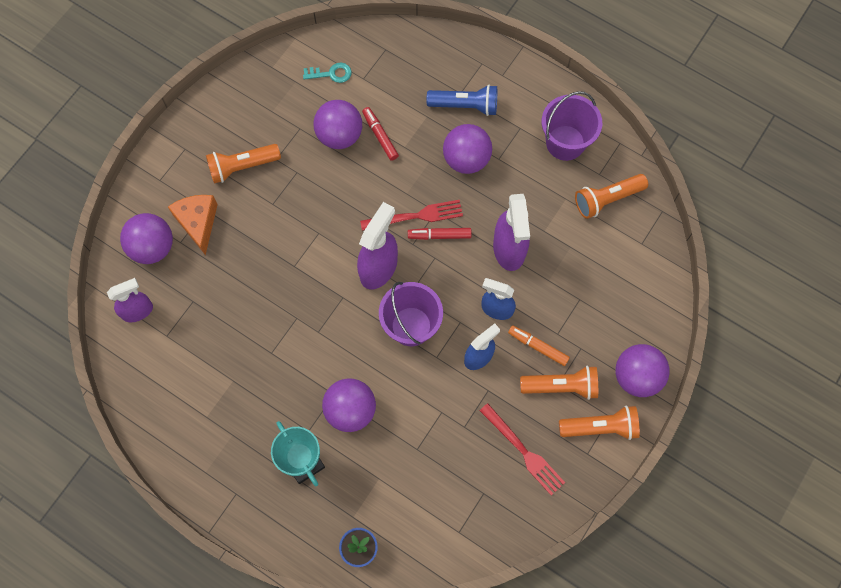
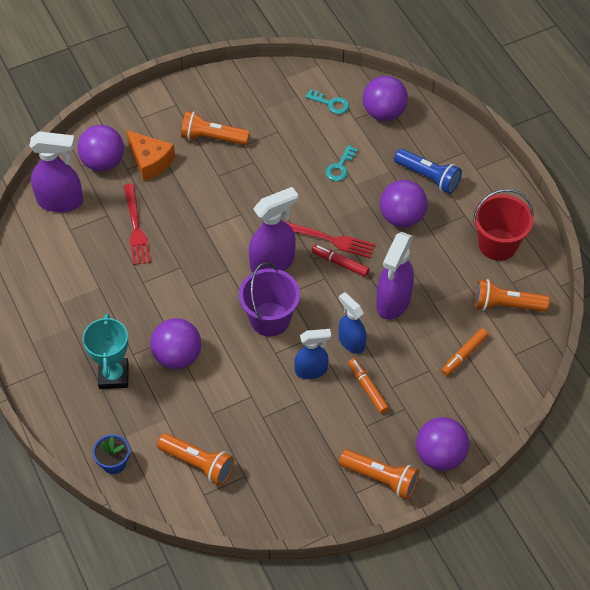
camera: 30 degrees right, 15 degrees down
(138, 311) = (61, 201): purple spray bottle -> purple spray bottle, size x1.54
(198, 223) = (150, 161): orange cheese -> orange cheese turned 120 degrees clockwise
(339, 135) = (307, 151): purple ball -> purple ball (384, 113)
(380, 136) = (340, 167): red marker -> turquoise key
(524, 452) = (301, 463): red fork -> red fork (136, 228)
(561, 386) = (367, 429): orange flashlight -> orange flashlight (198, 463)
(565, 143) = (497, 244): purple bucket -> red bucket
(600, 268) = (464, 355): none -> orange marker

